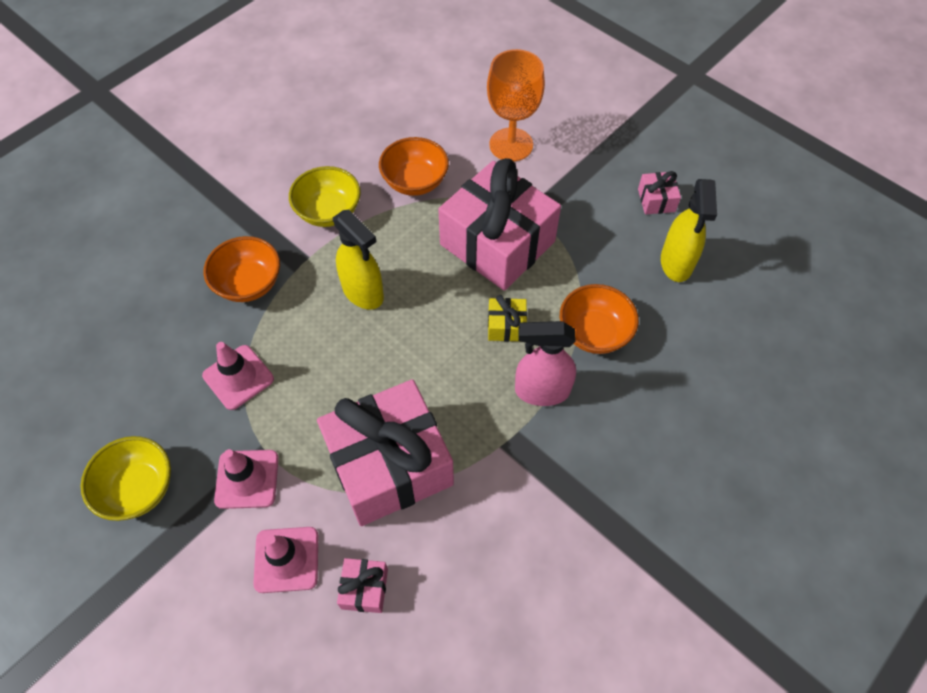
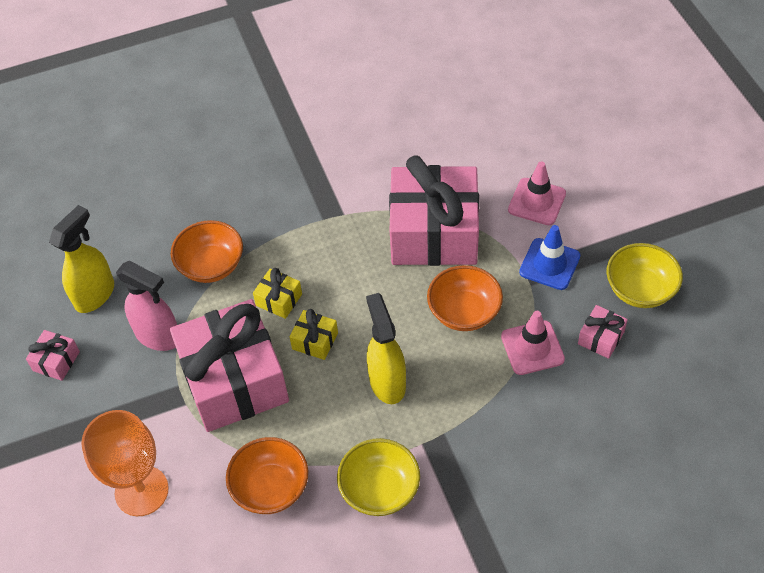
camera: 150 degrees left, 5 degrees down
(247, 479) = (549, 264): pink traffic cone -> blue traffic cone
(249, 283) = (493, 438): orange bowl -> orange bowl (464, 312)
(364, 588) = (488, 166): pink gift -> pink gift (601, 338)
(448, 302) = (315, 341): none -> yellow gift
(541, 391) = (286, 239): pink spray bottle -> pink spray bottle (158, 336)

